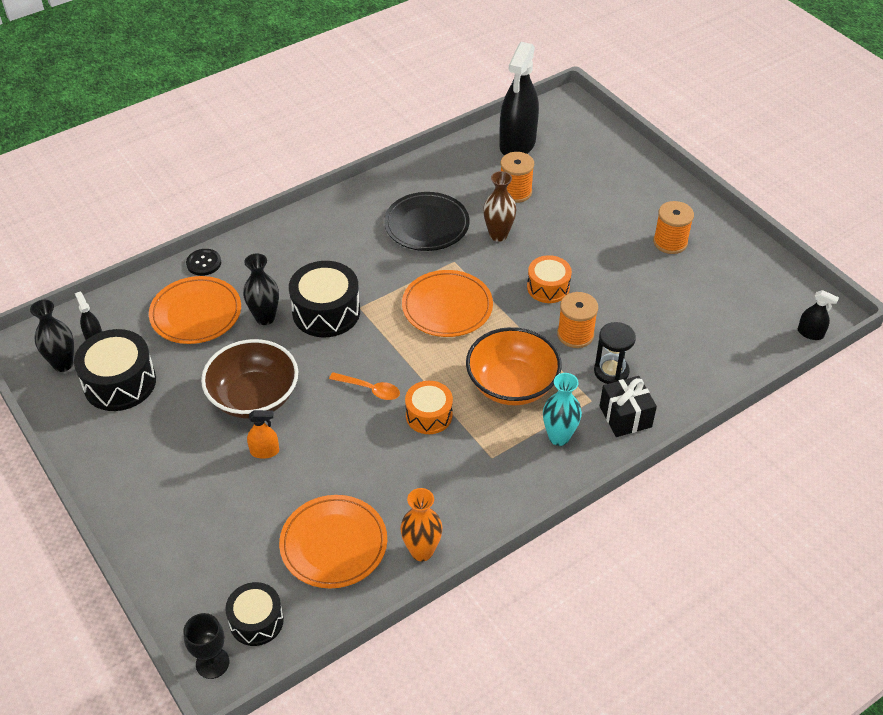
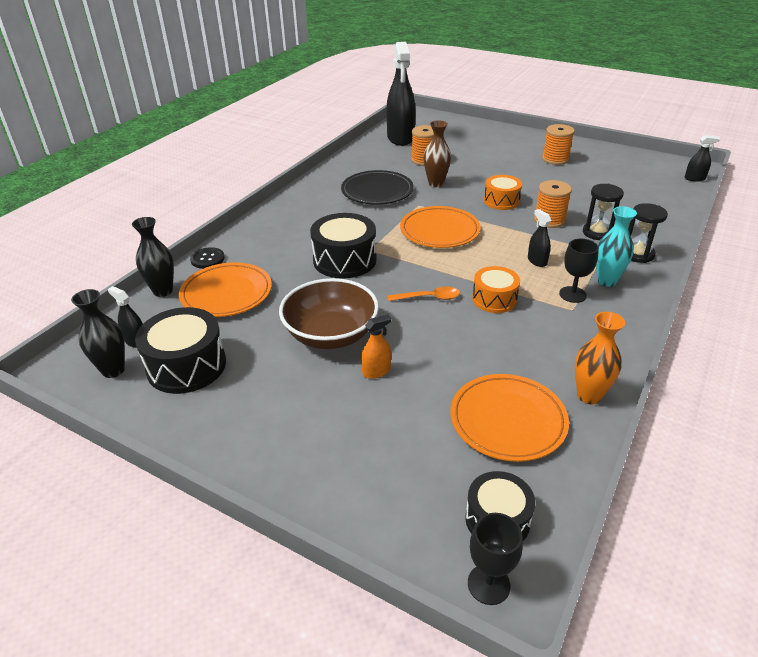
camera: 25 degrees left, 10 degrees down
(265, 318) = (294, 278): black vase -> black vase (163, 291)
(509, 440) = (572, 294): none -> black goblet
(512, 385) = (537, 261): orange bowl -> black spray bottle
(625, 417) = (638, 254): black gift -> black hourglass

